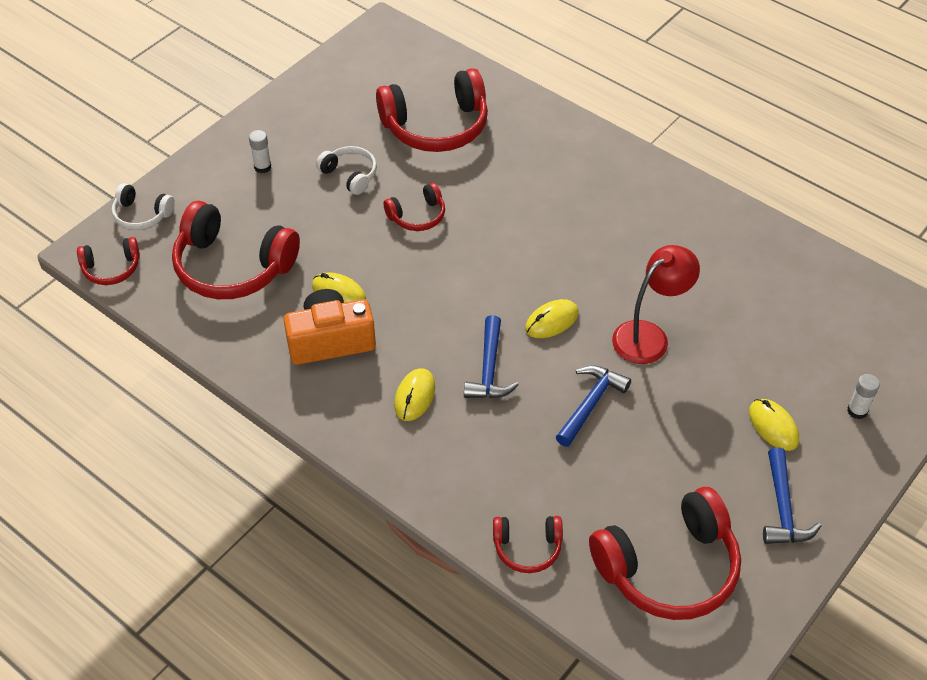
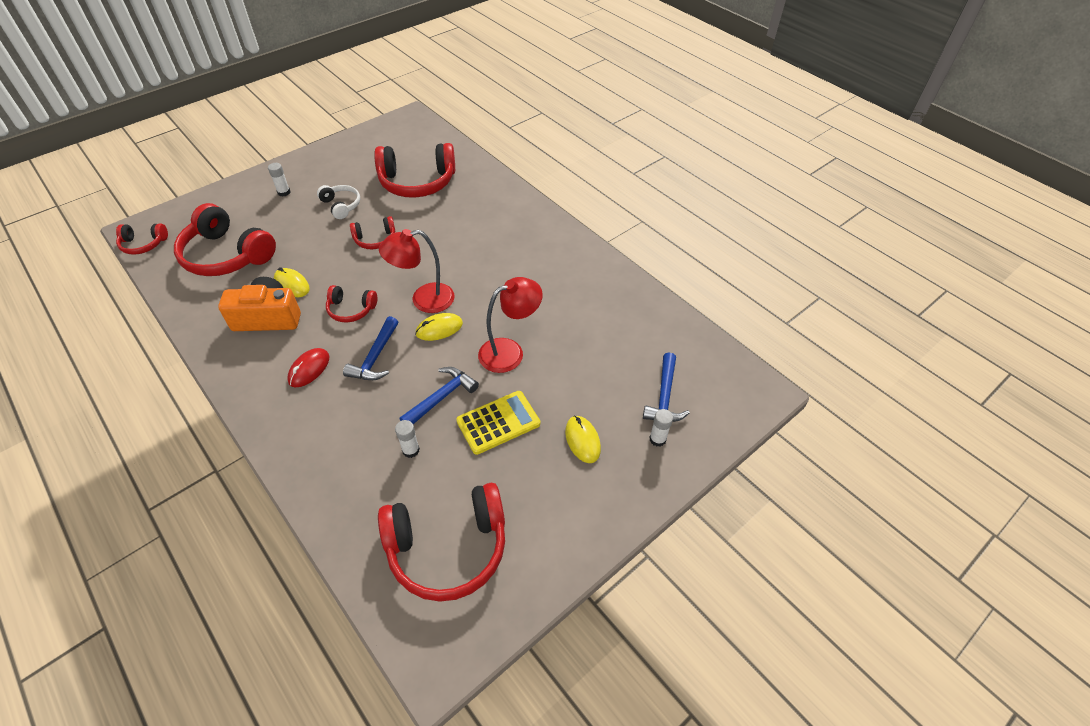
camera: 10 degrees right, 0 degrees up
(142, 215) = (185, 212): white headphones -> none
(415, 396) = (309, 369): yellow mouse -> red mouse
(516, 287) = (424, 300): none -> red lamp
(527, 548) = (338, 508): red headphones -> red headphones (351, 309)
(581, 470) = (411, 450): none -> white glue stick
(669, 422) = (498, 422): none -> yellow calculator
(783, 508) = (565, 512): blue hammer -> blue hammer (664, 397)

